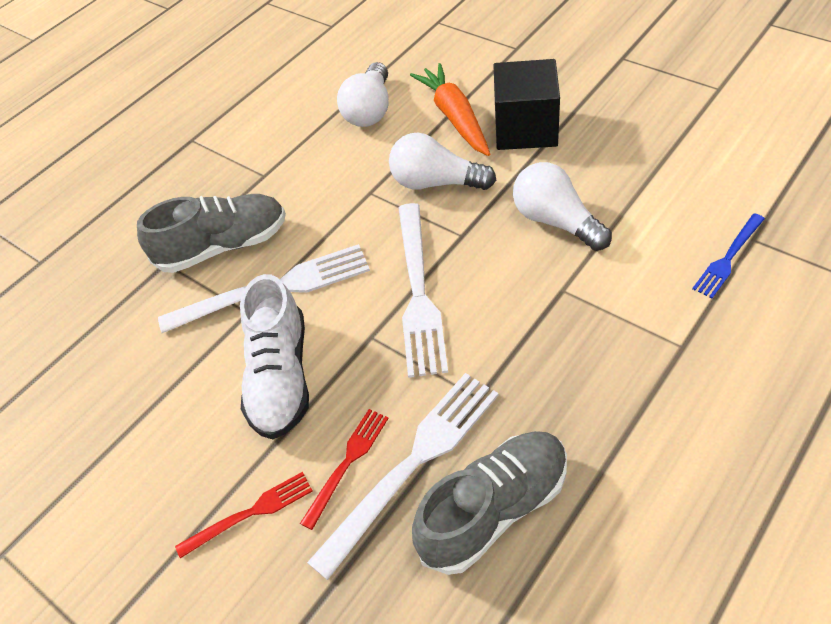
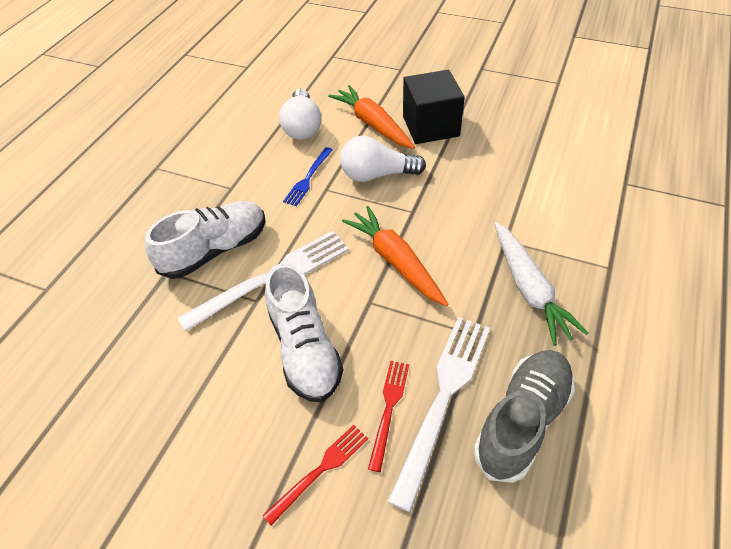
camera: 20 degrees left, 0 degrees up
(223, 246) = (215, 250): grey shoe -> white shoe
(418, 293) = (395, 261): white fork -> orange carrot
(556, 221) = (480, 191): white light bulb -> none
(567, 355) = (529, 288): none -> white carrot
(728, 258) = (614, 199): blue fork -> blue fork (308, 178)

